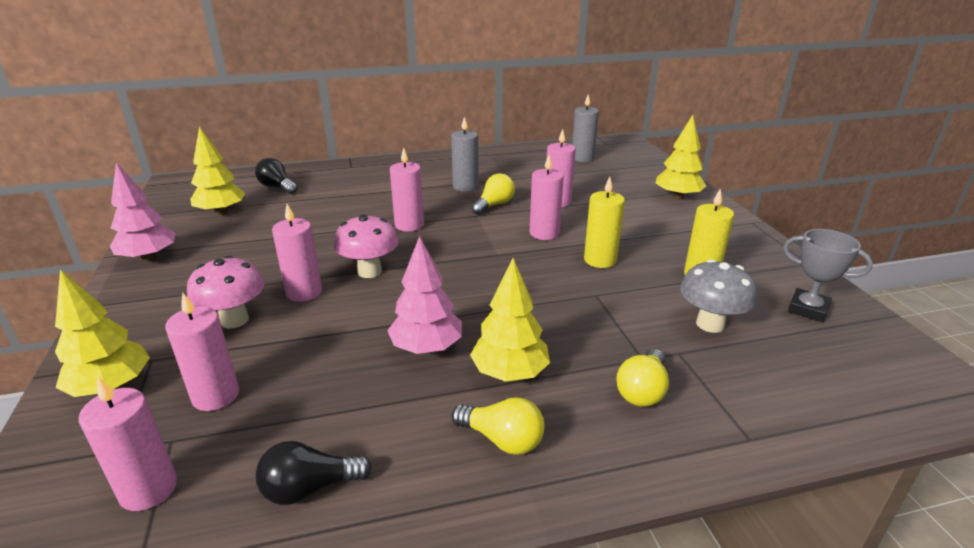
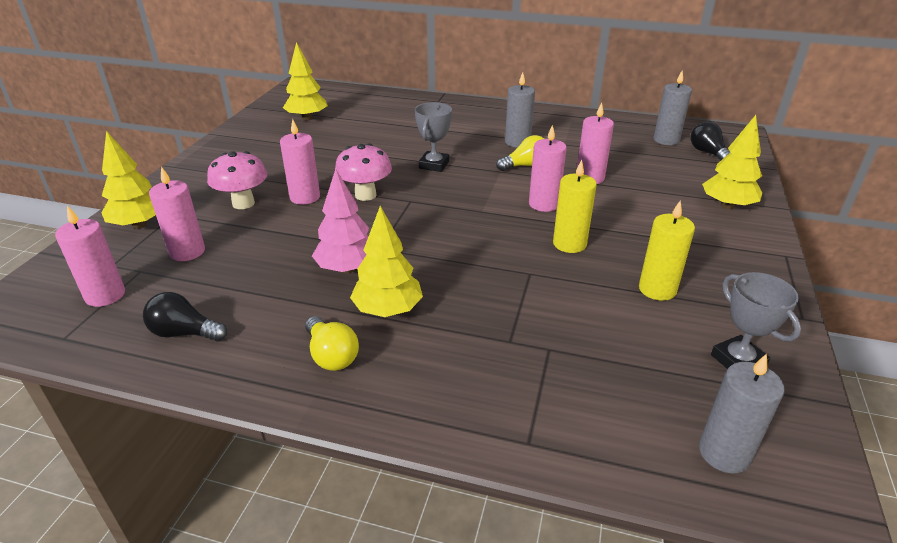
camera: 30 degrees right, 5 degrees up
(149, 258) = (232, 141): pink tree -> none
(277, 187) = (364, 106): black light bulb -> black light bulb (708, 153)
(409, 225) = (434, 165): pink candle -> grey trophy
(642, 391) = (479, 366): yellow light bulb -> none
(710, 324) = (610, 336): grey mushroom -> none
(874, 381) = (724, 453): none -> grey candle

